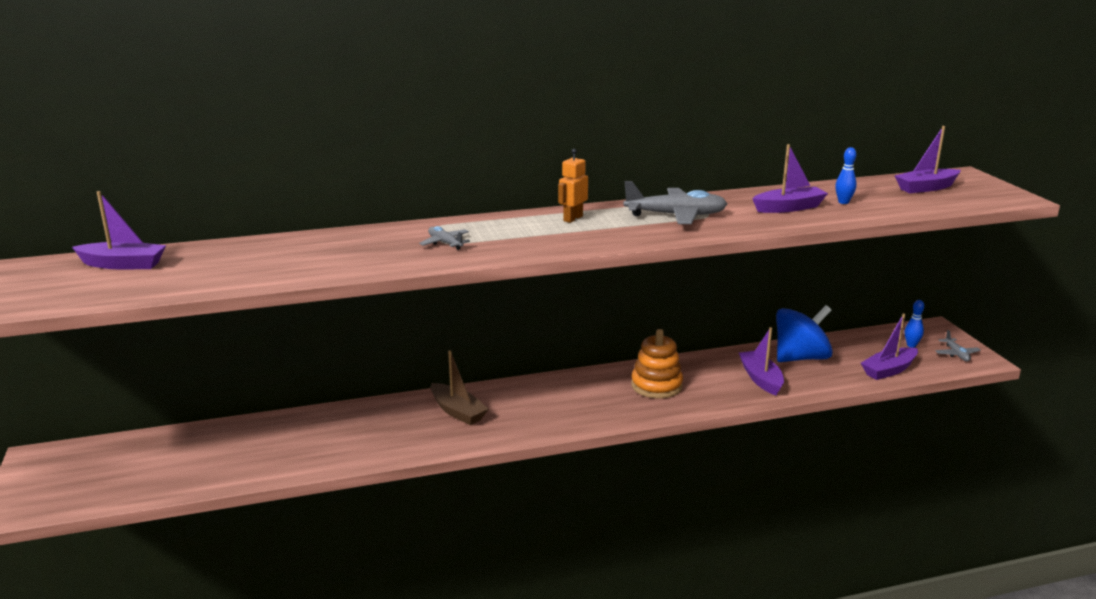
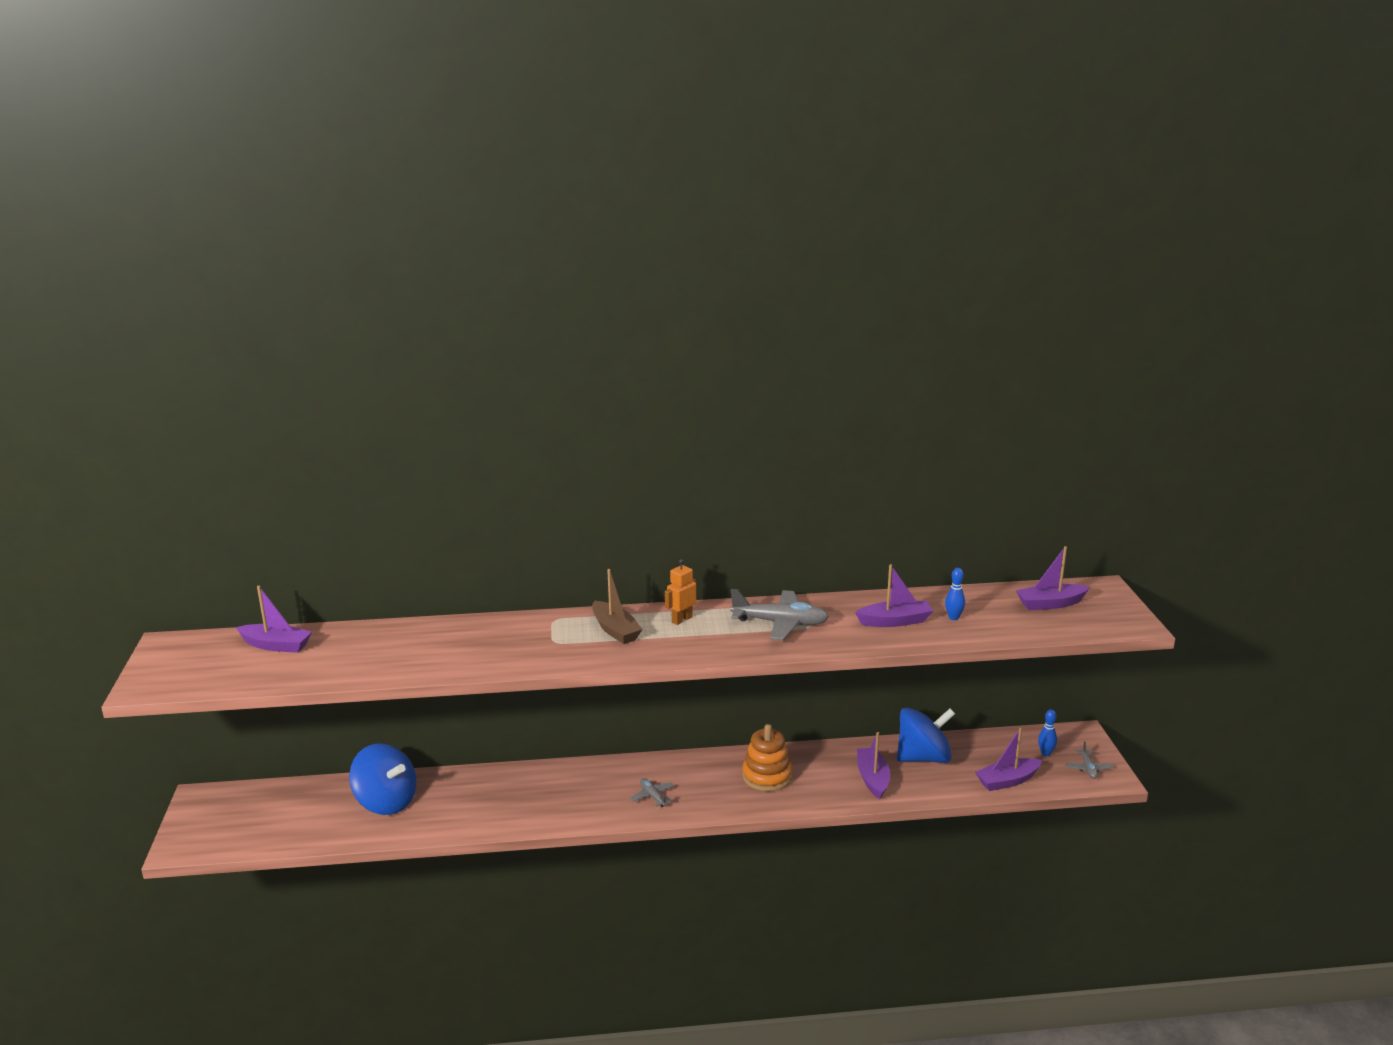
camera: 10 degrees right, 0 degrees up
(258, 443) = (386, 802): none -> blue spinning top
(445, 243) = (554, 642): grey plane -> grey plane (652, 796)
(457, 411) = (570, 787): brown boat -> brown boat (615, 630)

